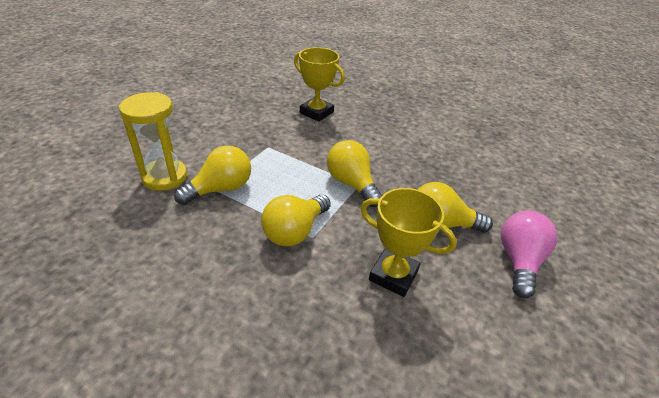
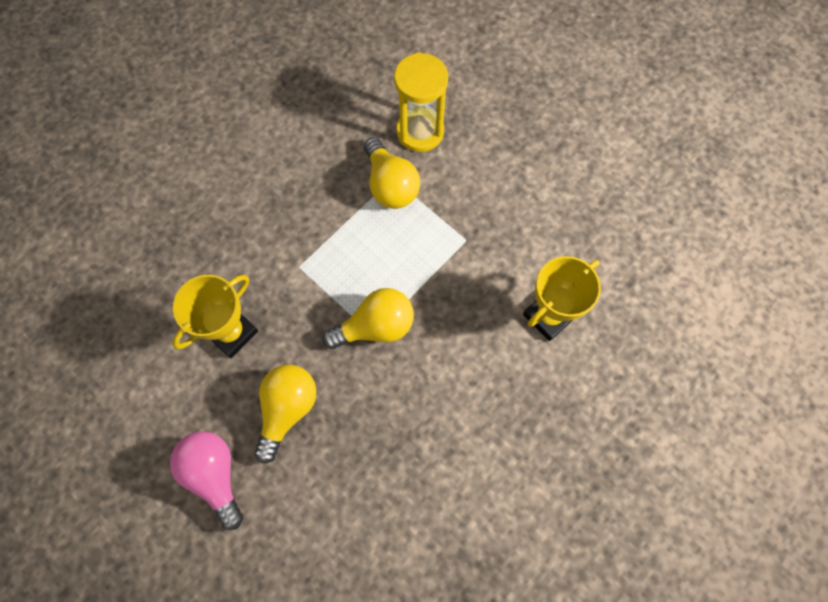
camera: 105 degrees right, 30 degrees up
(295, 231) = (310, 251): yellow light bulb -> none
(519, 261) = (214, 475): pink light bulb -> pink light bulb turned 150 degrees counterclockwise

